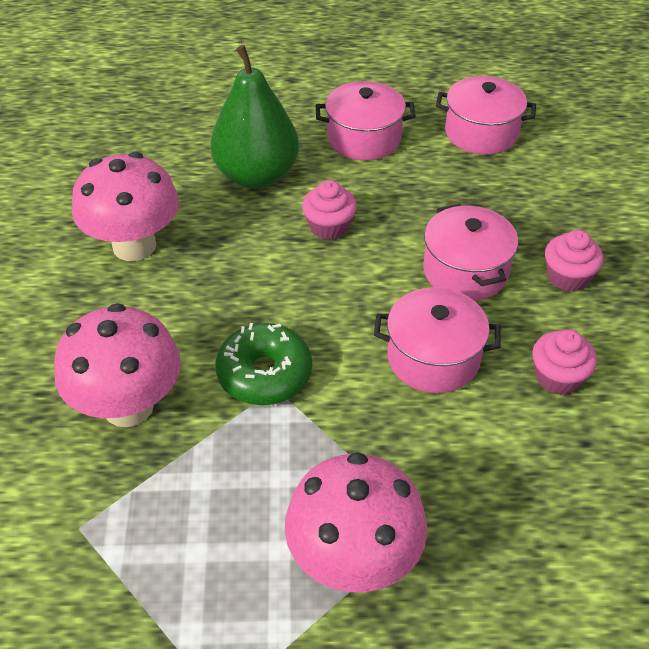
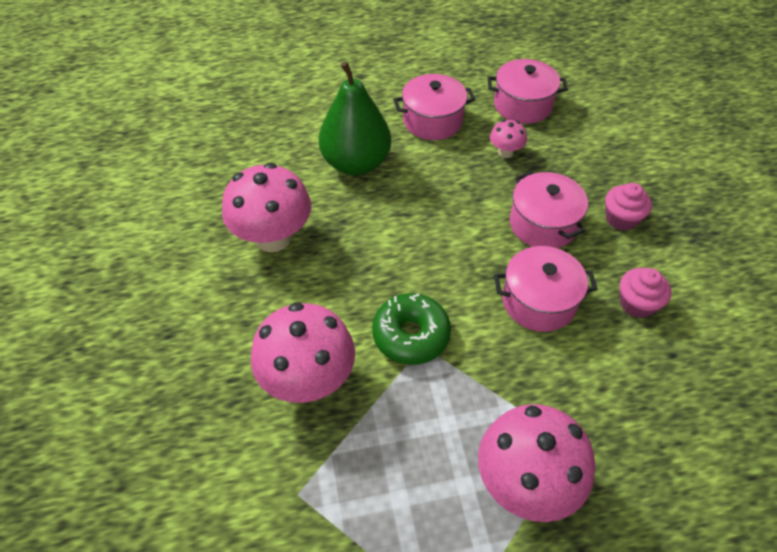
camera: 10 degrees left, 5 degrees up
(329, 227) = (426, 200): pink cupcake -> none
(443, 184) = (505, 152): none -> pink mushroom

